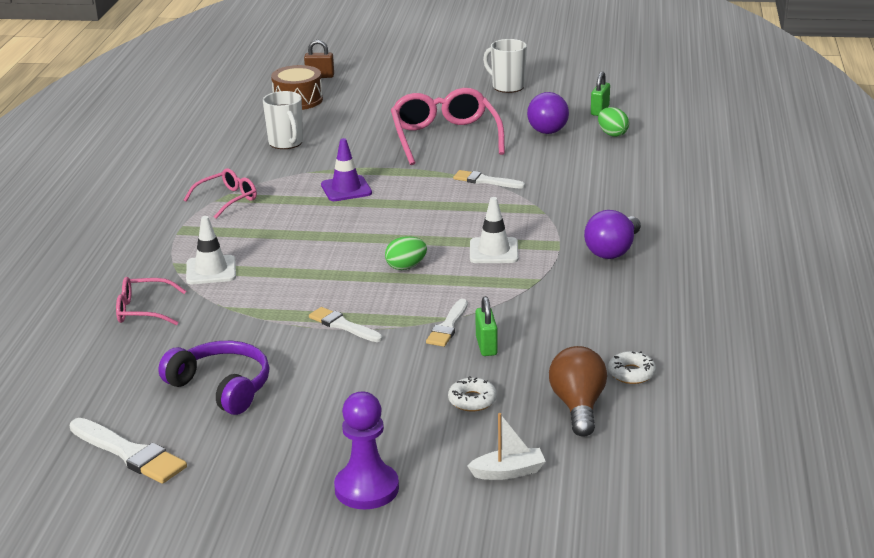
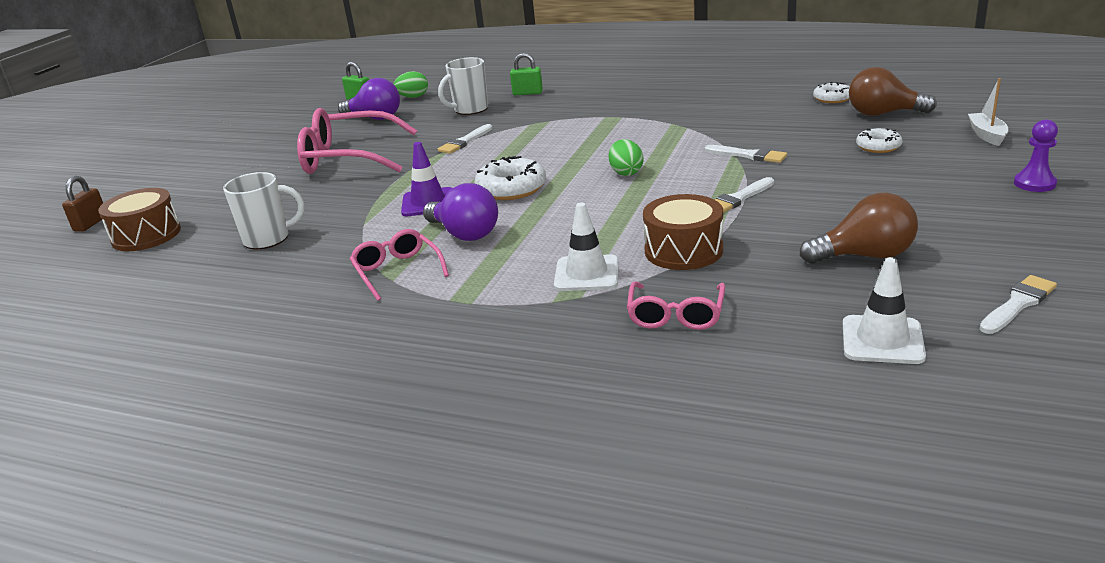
camera: 75 degrees left, 0 degrees up
(130, 453) = (1018, 304): white brush -> white brush, size x0.66
(222, 387) = (865, 256): purple headphones -> brown light bulb
(244, 306) = (683, 250): none -> brown drum
(366, 488) = (1034, 183): purple pawn -> purple pawn, size x0.63
(373, 219) = (511, 188): none -> white donut
(486, 346) = (786, 142): green padlock -> green padlock (527, 93)
(493, 251) = (611, 139): white traffic cone -> white traffic cone (882, 340)
(507, 86) = (259, 132): white mug -> white mug (470, 109)
(613, 251) = (633, 100): purple light bulb -> purple light bulb (464, 234)

